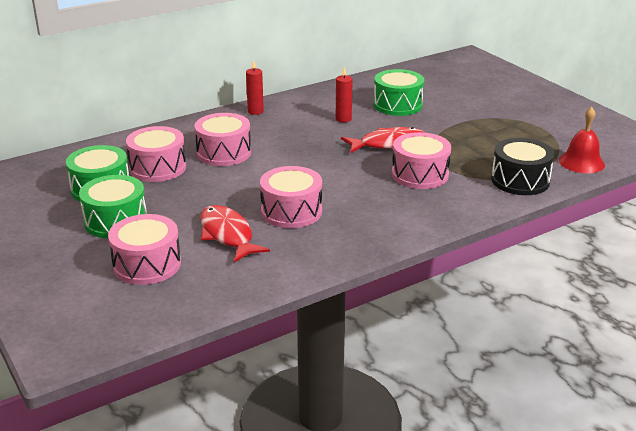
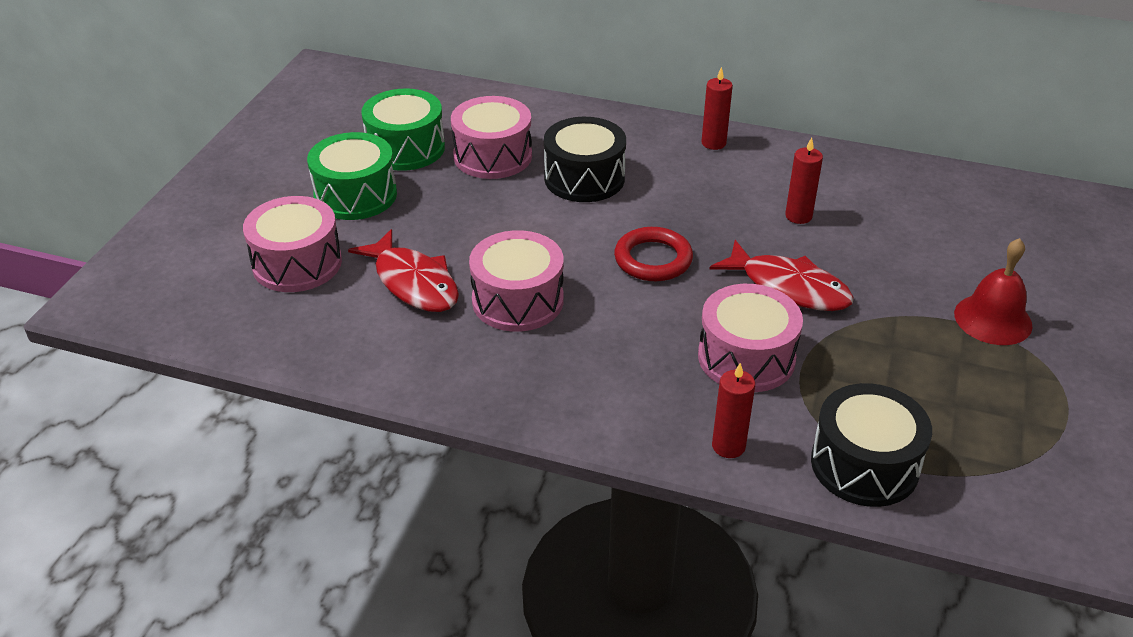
camera: 50 degrees right, 10 degrees up
(224, 153) = (584, 178): pink drum -> black drum
(227, 235) = (413, 283): red fish -> red fish turned 120 degrees clockwise
(317, 164) = (653, 259): none -> red ring
(397, 105) = (910, 238): green drum -> none
(470, 204) = (728, 446): none -> red candle
(581, 162) = (1020, 508): red bell -> red bell (993, 319)

